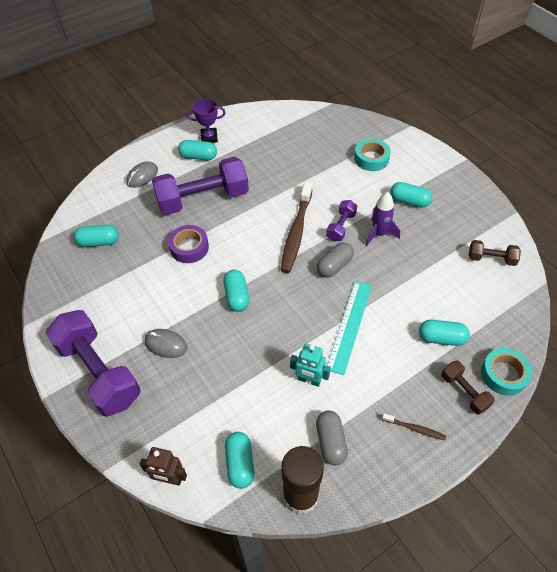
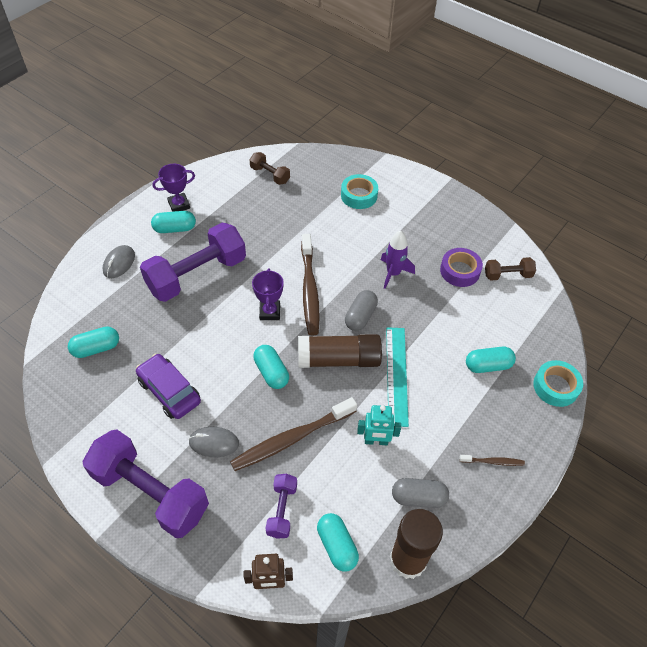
camera: 20 degrees left, 0 degrees up
(145, 291) = (169, 391): none -> purple car
(189, 247) = (201, 331): purple tape -> purple tape (460, 271)
(233, 358) = (291, 439): none -> brown toothbrush
(254, 244) = (270, 312): none -> purple trophy
(301, 299) = (339, 359): none -> brown glue stick
(330, 442) = (418, 497): grey capsule -> grey capsule turned 60 degrees counterclockwise
(341, 227) = (353, 274): purple dumbbell -> purple dumbbell (282, 510)
(409, 201) = (411, 233): turquoise capsule -> none
(464, 392) = (526, 413): brown dumbbell -> brown dumbbell (270, 175)

